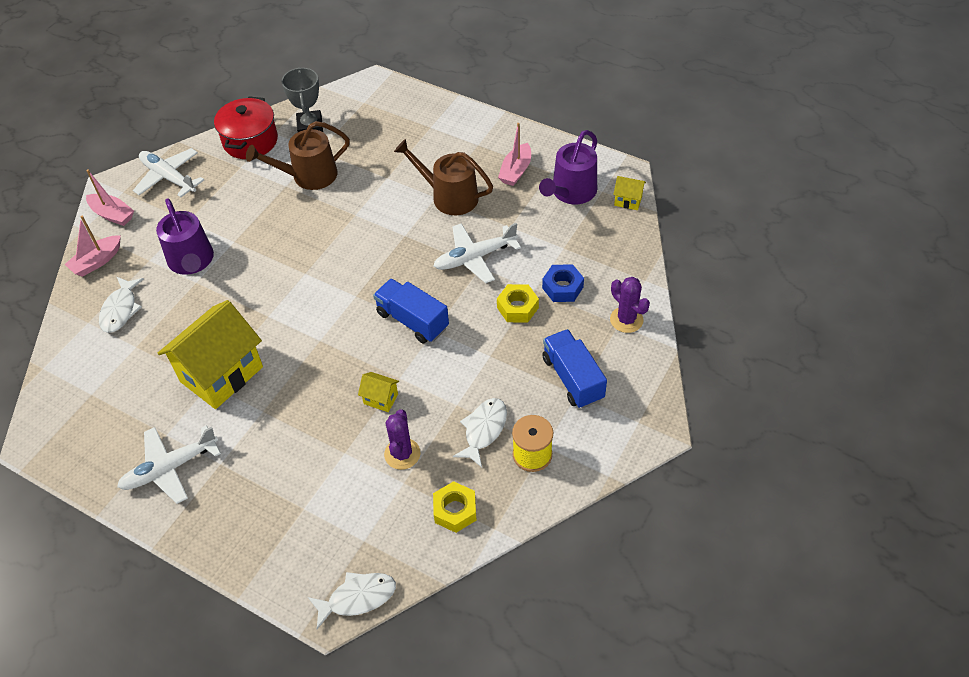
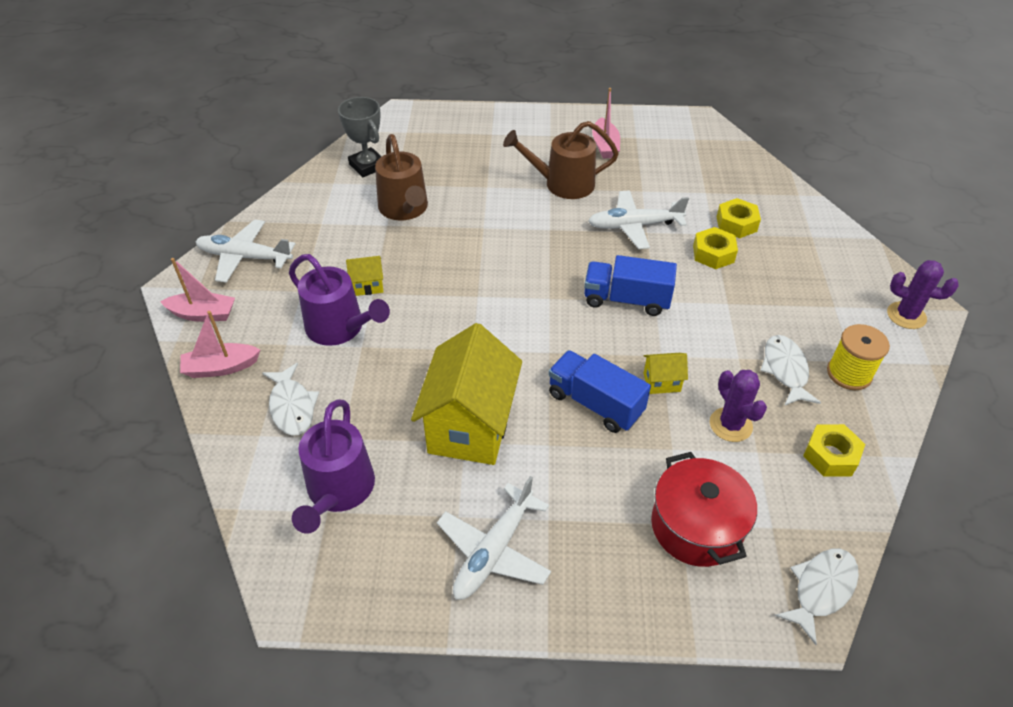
camera: 30 degrees left, 5 degrees down
(97, 261) = (221, 367): pink boat -> pink boat turned 60 degrees clockwise
(250, 141) = (313, 197): red pot -> red pot (696, 526)
(309, 176) = (404, 208): brown watering can -> brown watering can turned 60 degrees counterclockwise
(475, 257) = (634, 226): white plane -> white plane turned 45 degrees clockwise
(562, 287) = (736, 224): blue nut -> yellow nut
(571, 192) = (669, 147): purple watering can -> purple watering can (338, 490)
(572, 378) = (818, 294): blue truck -> blue truck (595, 403)
(626, 320) = (815, 230): purple cactus -> purple cactus (906, 315)
(628, 201) = (724, 139): yellow house -> yellow house (368, 286)

